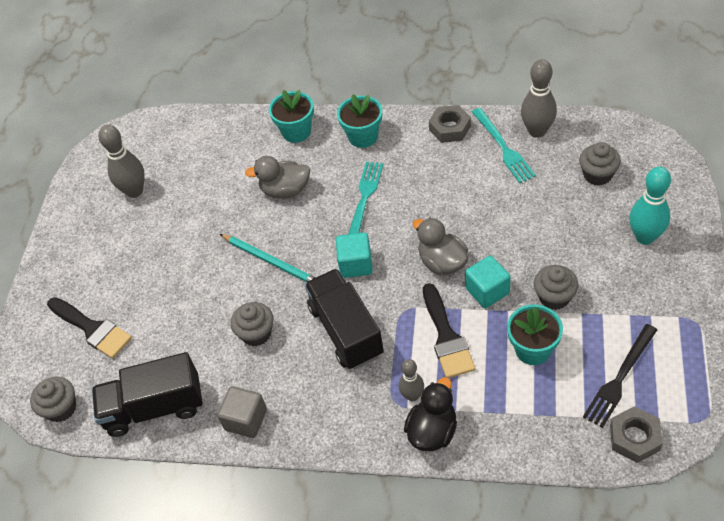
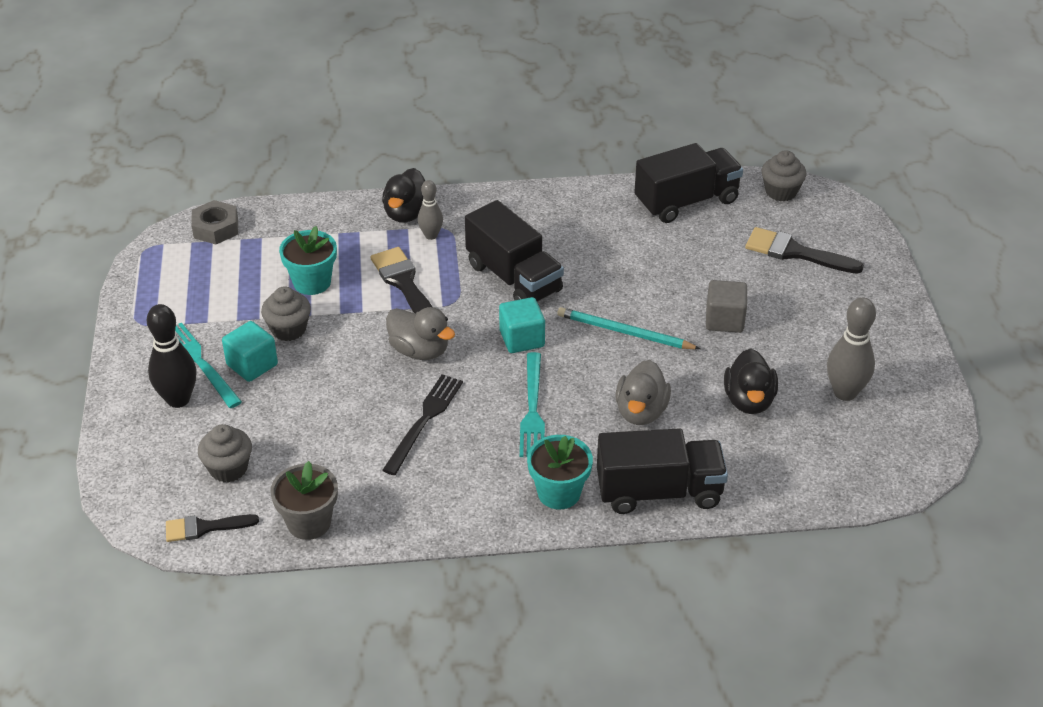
camera: 160 degrees right, 10 degrees down
(205, 191) = (749, 400): none -> black duck
(246, 420) = (590, 202): grey cube -> grey cube (724, 320)
(256, 333) = (611, 266): grey cupcake -> none
(285, 190) = (641, 411): grey duck -> grey duck turned 120 degrees clockwise
(296, 132) = (659, 492): turquoise flower pot -> black truck
(450, 128) = (435, 516): grey nut -> none
(487, 291) = (364, 328): turquoise cube -> turquoise cube (252, 365)
(503, 147) = (356, 494): turquoise fork -> turquoise fork (200, 363)
(537, 131) = (309, 522): grey bowling pin -> grey flower pot
(610, 134) = (204, 528): none -> black brush
(620, 378) = (224, 269): black fork -> black fork (424, 421)
(645, 237) = (178, 399): turquoise bowling pin -> black bowling pin

